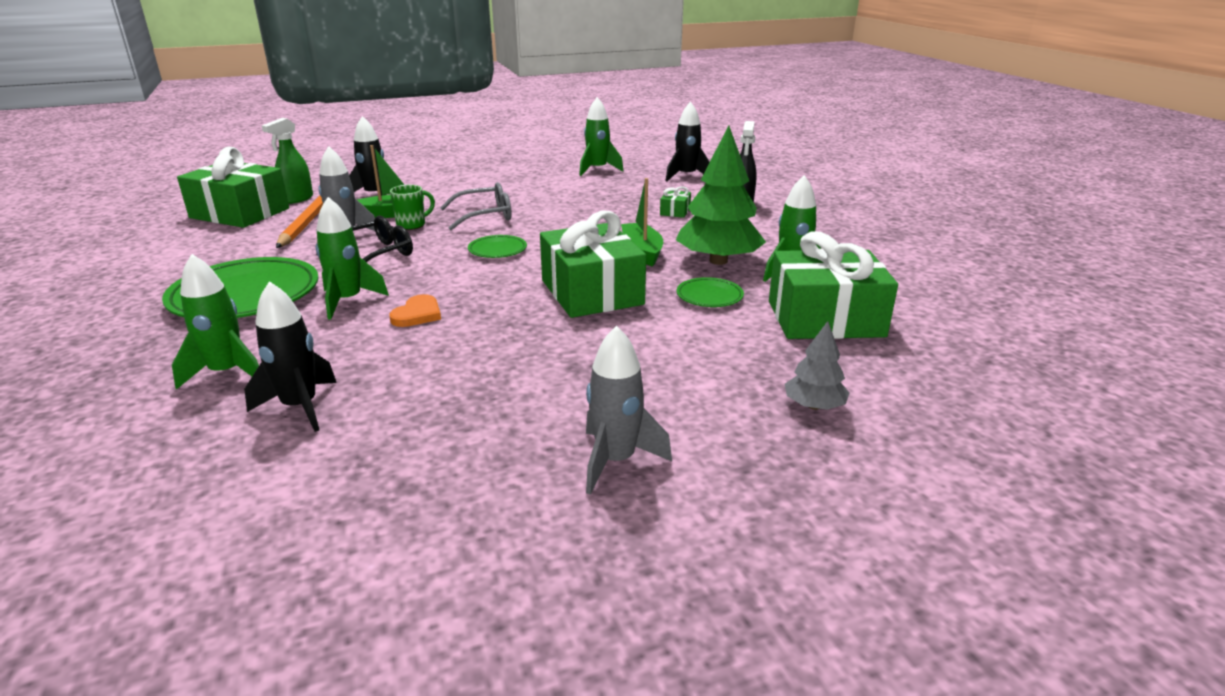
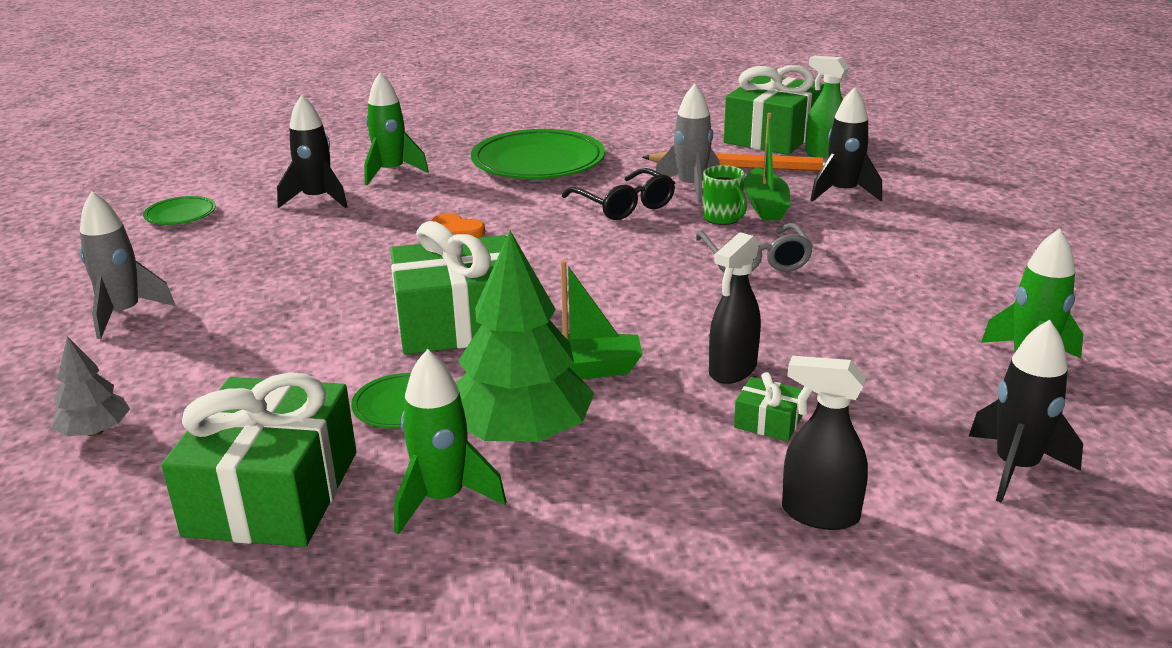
camera: 100 degrees right, 0 degrees up
(348, 301) = (504, 201): green rocket -> none
(497, 250) = (619, 269): green plate -> green plate (180, 215)
(627, 219) = (732, 370): none -> black spray bottle

